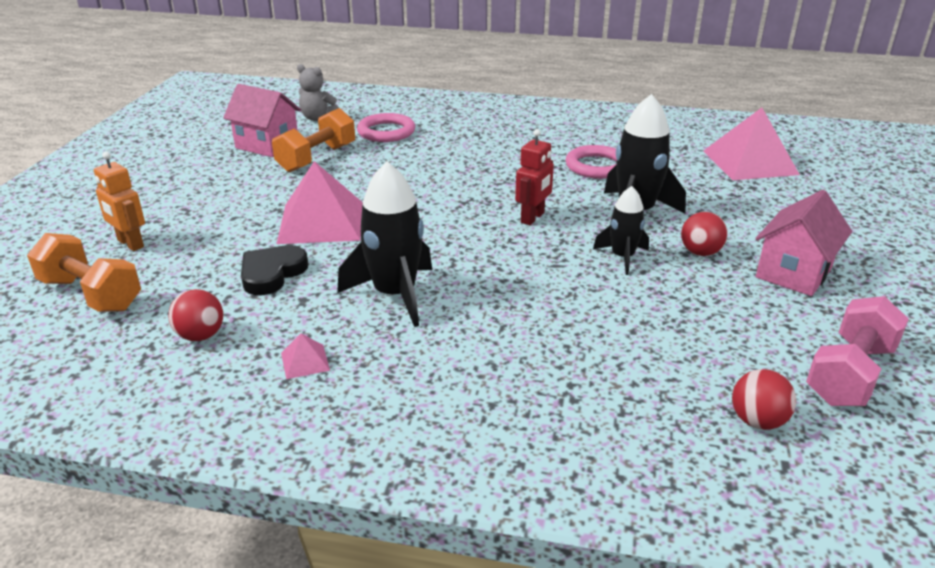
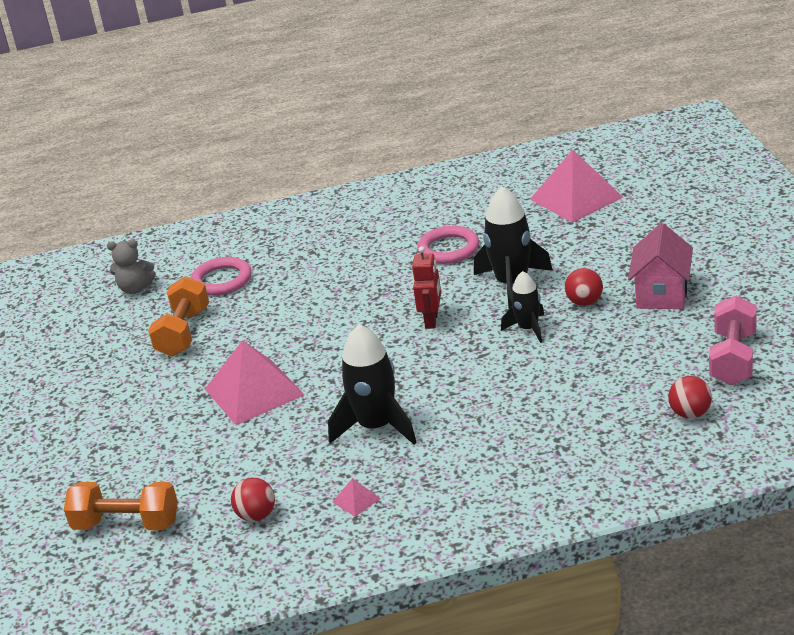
camera: 20 degrees left, 0 degrees up
(130, 244) = (105, 474): orange robot -> none
(267, 145) = (118, 337): pink house -> none
(272, 273) = (260, 450): black heart -> none

